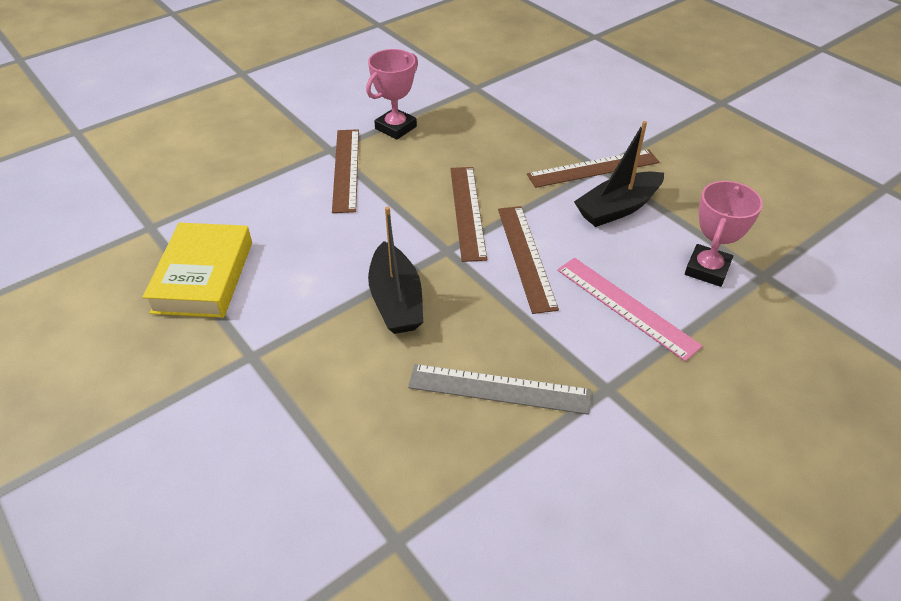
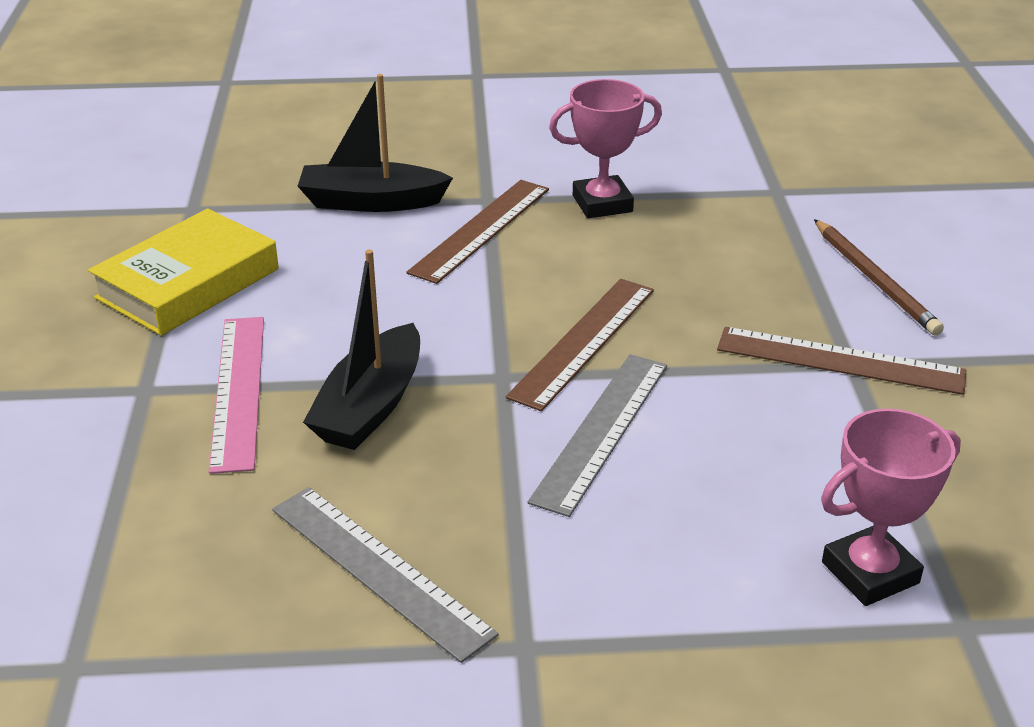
camera: 35 degrees right, 10 degrees down
(526, 257) = (601, 431): brown ruler -> grey ruler
(566, 119) = (874, 280): none -> brown pencil
(618, 208) = (817, 428): black boat -> black boat (372, 202)
(626, 307) = (675, 560): pink ruler -> pink ruler (238, 390)

